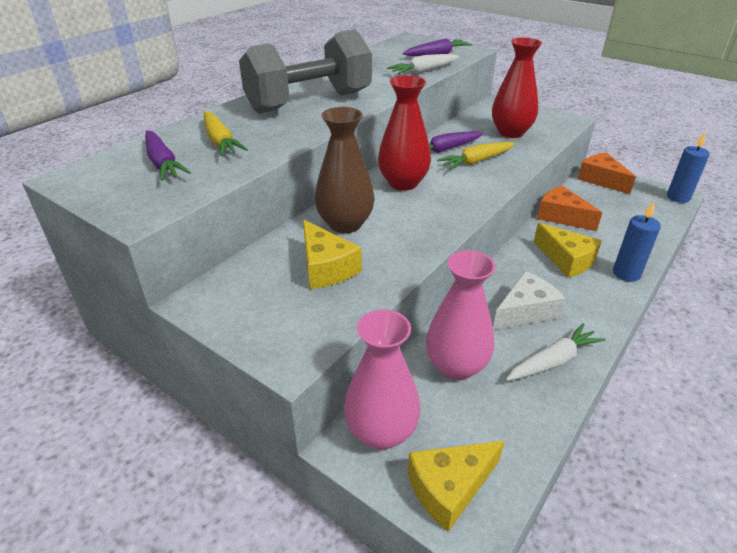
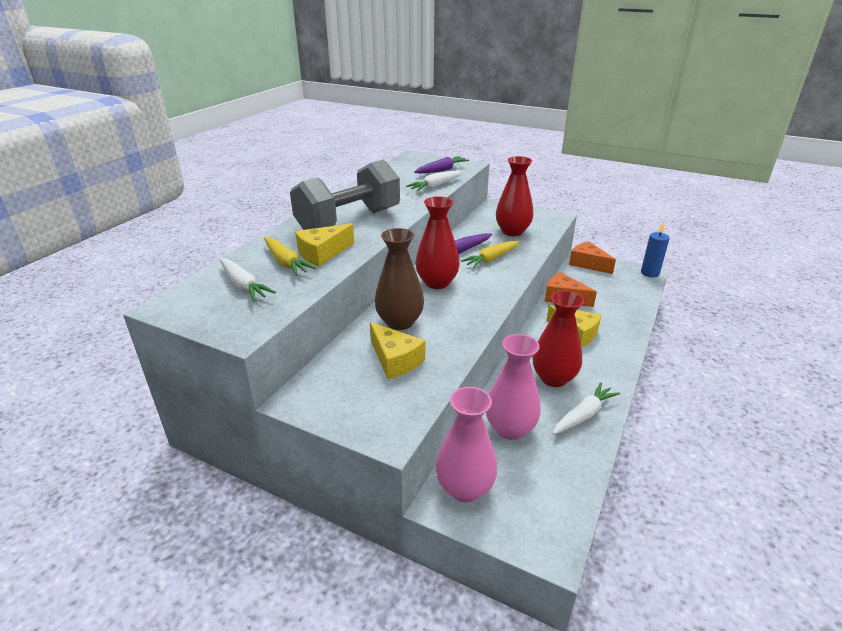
camera: 10 degrees left, 5 degrees down
(162, 163) = (243, 286): purple carrot -> white carrot
(449, 488) = (529, 523): yellow cheese -> yellow cheese (322, 253)
(525, 311) = (553, 378): white cheese -> red vase
(626, 274) = (623, 339): blue candle -> none

